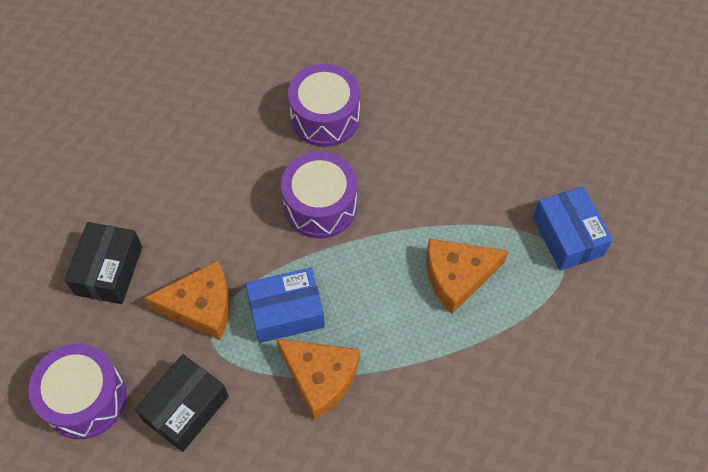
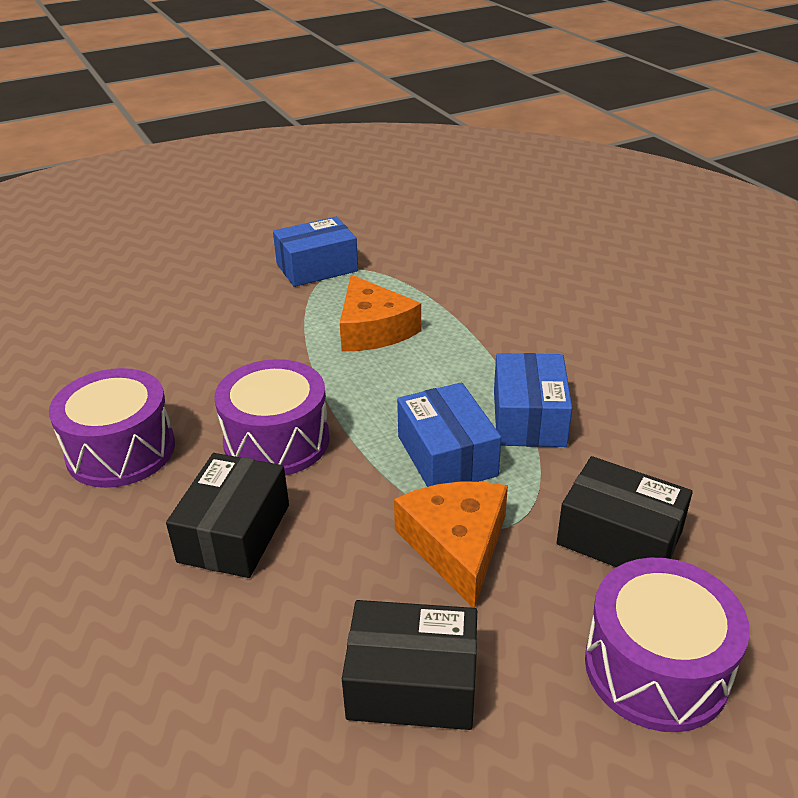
camera: 95 degrees left, 25 degrees down
(237, 184) = (234, 533): none -> black box
(320, 377) = (529, 418): orange cheese -> blue box

